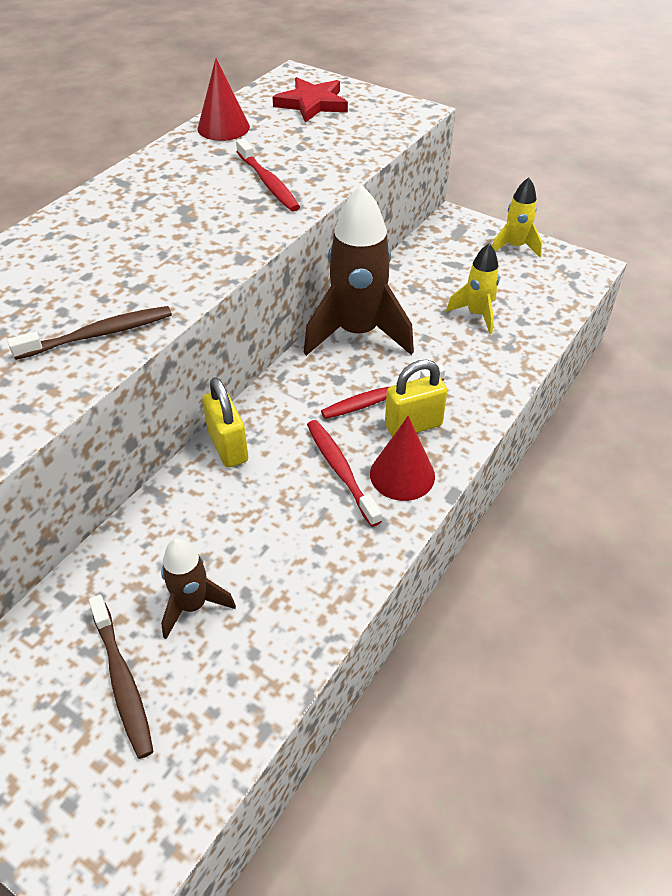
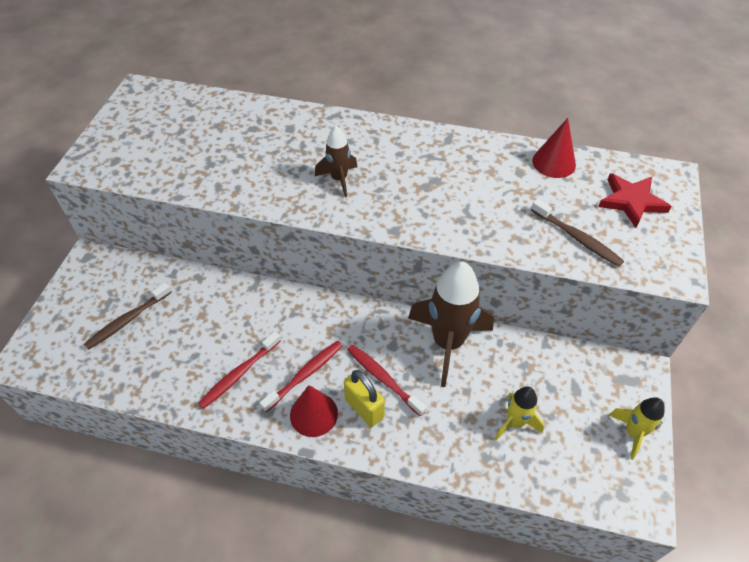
camera: 70 degrees right, 5 degrees up
(99, 334) = (288, 192): brown toothbrush -> brown toothbrush (577, 238)
(193, 605) = (180, 332): brown rocket -> brown rocket (339, 179)
(228, 447) = (303, 305): yellow padlock -> none
(268, 183) = (494, 213): red toothbrush -> red toothbrush (239, 374)

